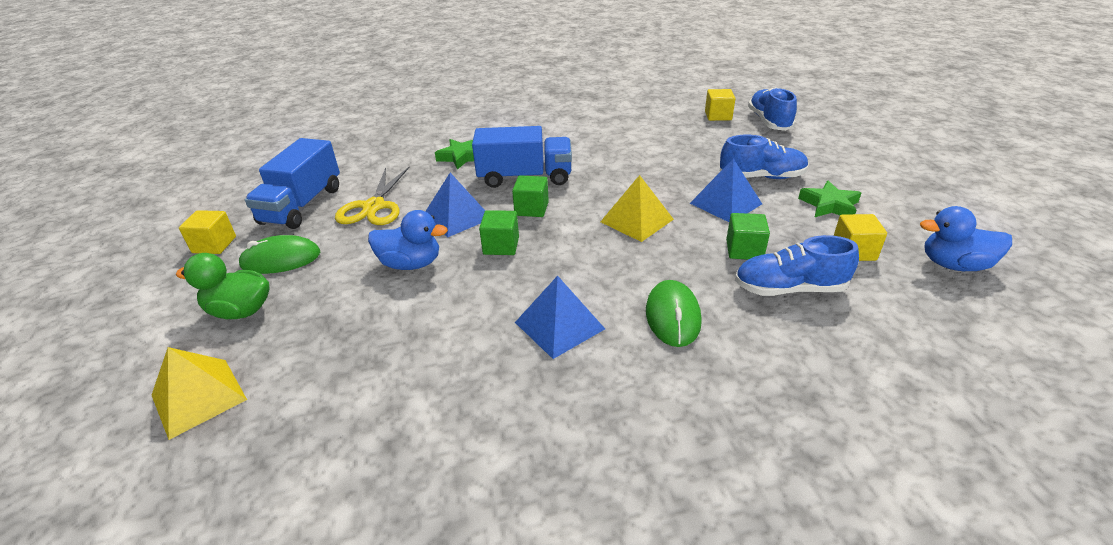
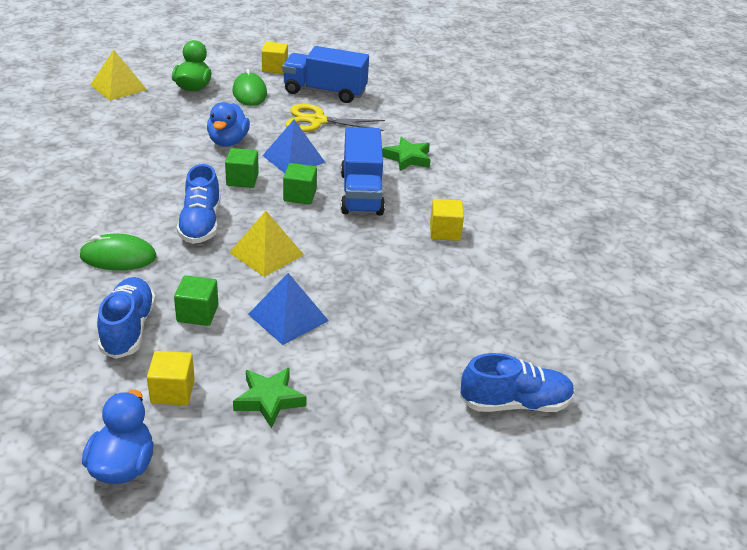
camera: 85 degrees right, 0 degrees up
(559, 325) = (129, 203): blue pyramid -> none
(718, 116) = (531, 354): yellow cube -> yellow cube (445, 232)
(761, 177) = (345, 358): blue shoe -> blue shoe (200, 224)

